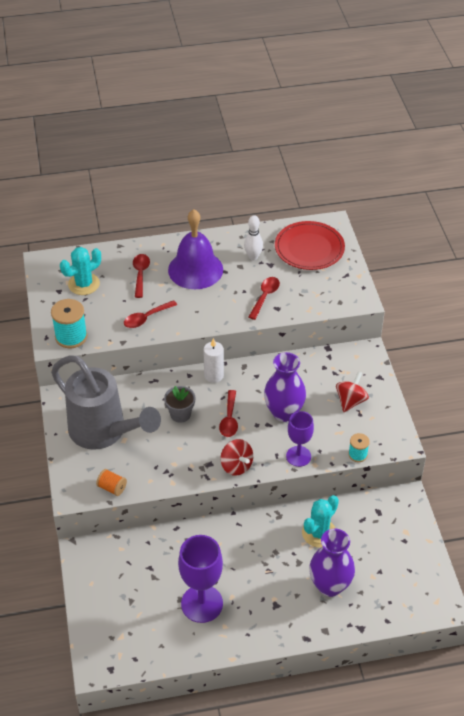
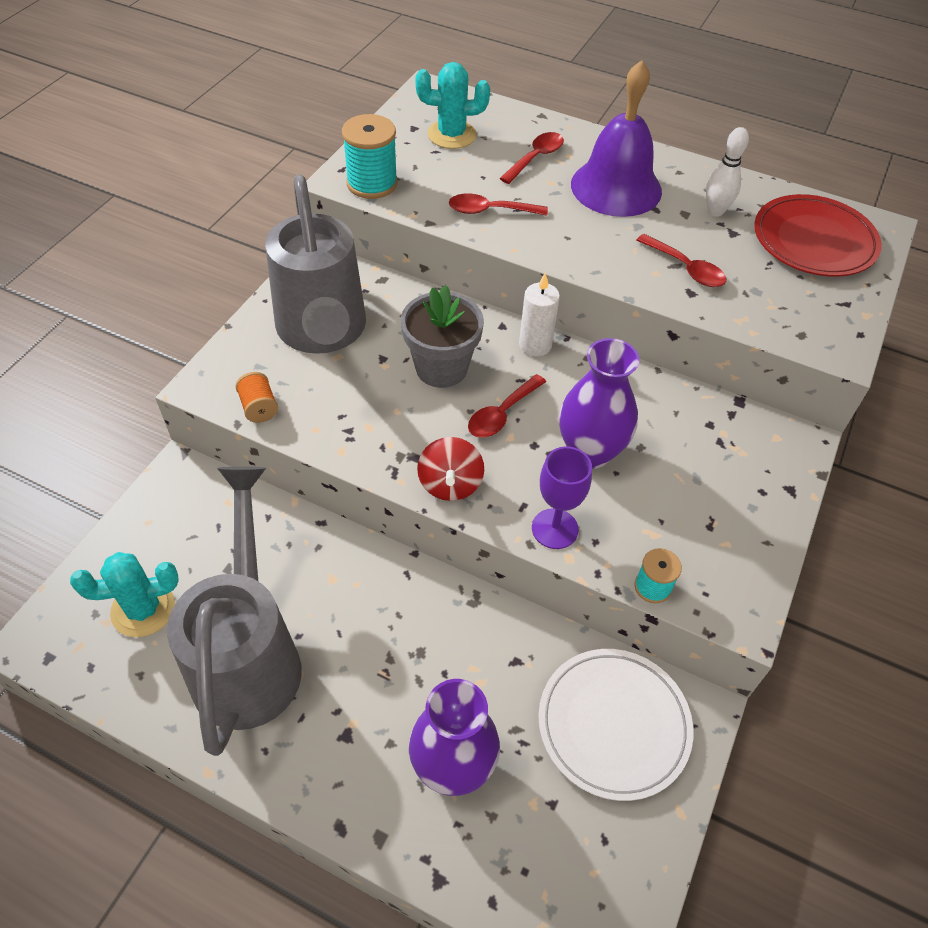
camera: 35 degrees right, 5 degrees up
(180, 414) = (441, 368): grey flower pot -> grey flower pot, size x1.51
(202, 603) = (249, 654): purple goblet -> grey watering can
(265, 297) = (686, 268): red spoon -> red spoon turned 75 degrees clockwise
(319, 533) = (510, 669): turquoise cactus -> turquoise cactus (143, 609)
(350, 401) = (711, 497): red spinning top -> none
(378, 526) = (613, 725): none -> white plate

